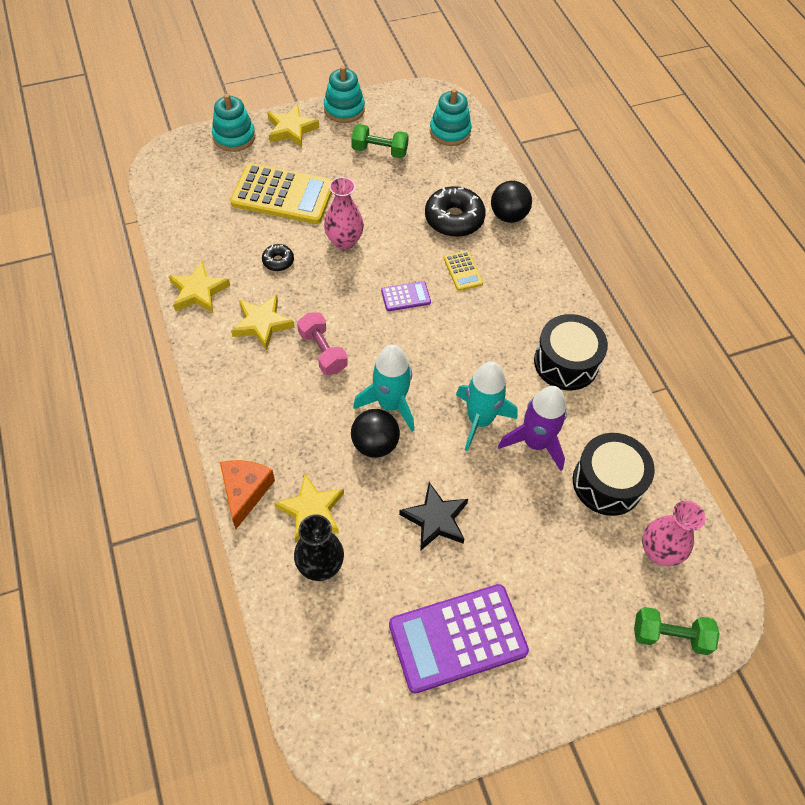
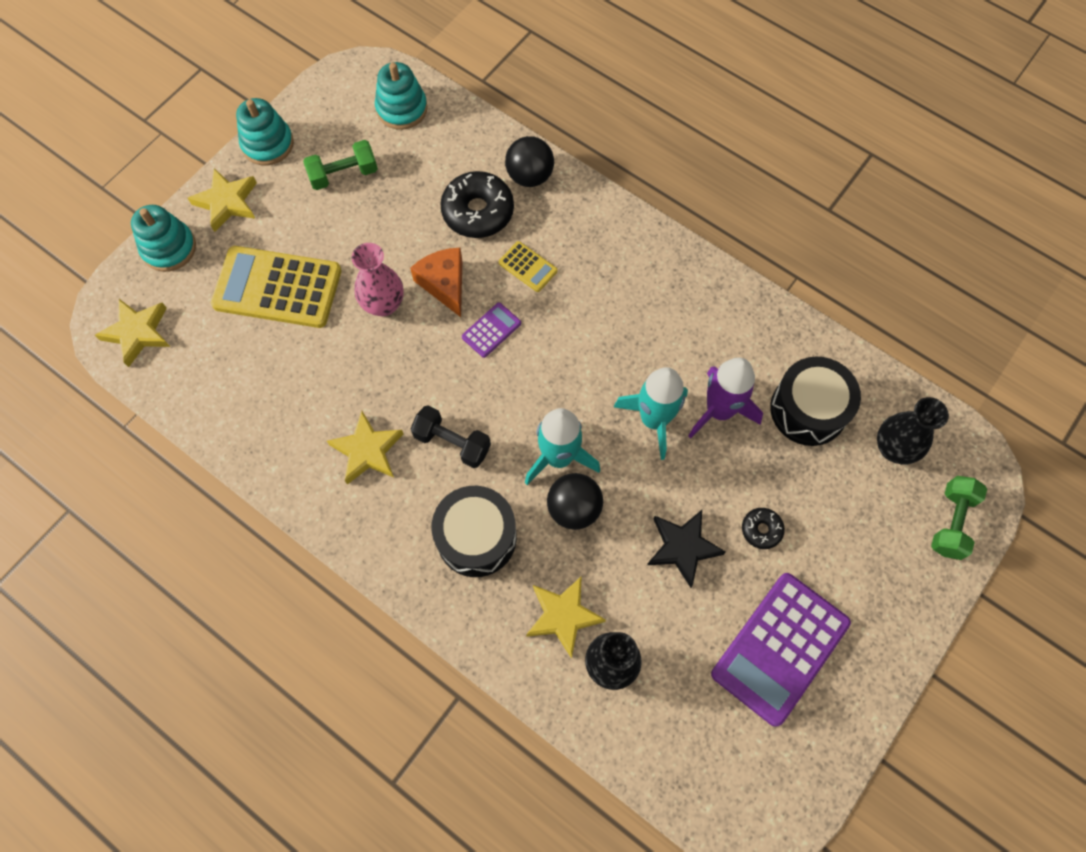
camera: 30 degrees left, 10 degrees up
(198, 291) = (272, 456): yellow star -> yellow star (137, 333)
(245, 492) = (485, 640): orange cheese -> orange cheese (444, 284)
(278, 261) = (331, 369): black donut -> black donut (761, 530)
(283, 195) = (277, 288): yellow calculator -> yellow calculator turned 150 degrees counterclockwise
(323, 351) = (452, 442): pink dumbbell -> black dumbbell
(566, 362) = (692, 308): black drum -> black drum (476, 537)
(659, 551) = (893, 448): pink vase -> black vase
(670, 636) = (951, 522): green dumbbell -> green dumbbell turned 45 degrees counterclockwise

